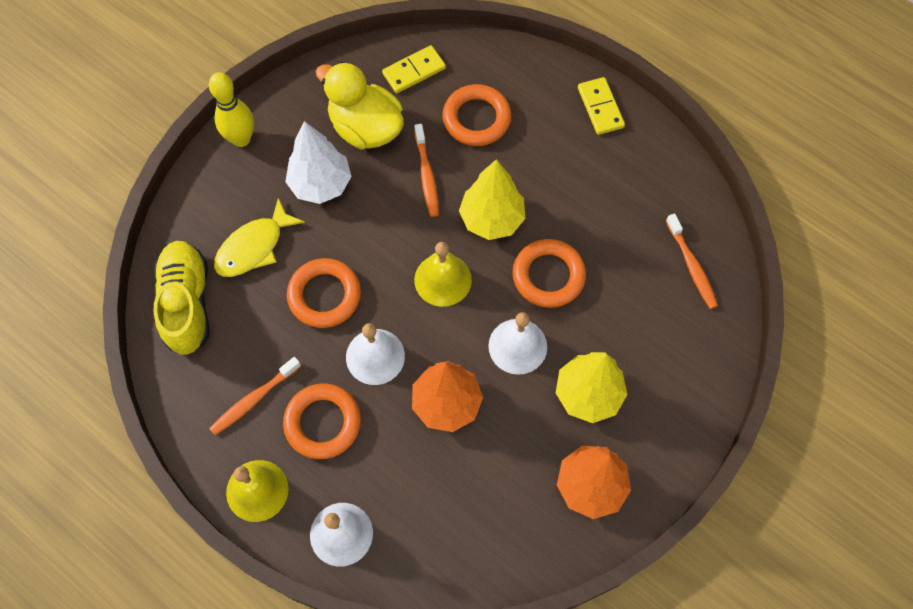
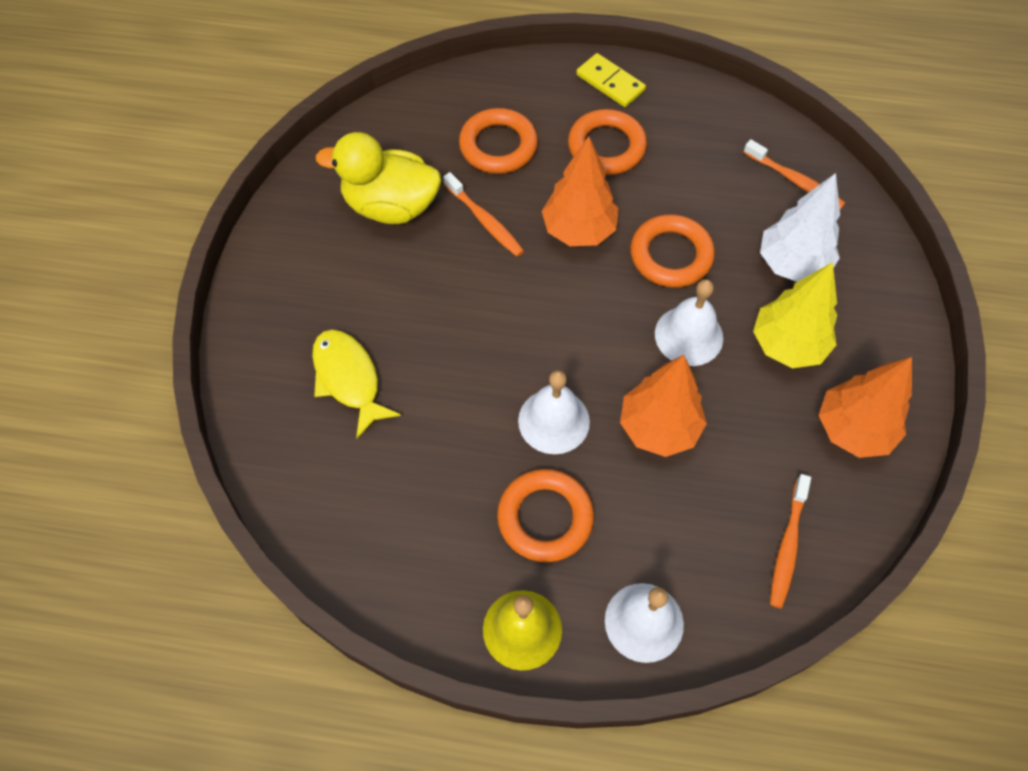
camera: 30 degrees left, 5 degrees down
(187, 303) = (311, 475): yellow shoe -> none
(241, 139) = (262, 278): yellow bowling pin -> none
(254, 247) = (348, 379): yellow fish -> yellow fish turned 135 degrees clockwise
(254, 399) = (453, 535): orange toothbrush -> orange toothbrush (787, 545)
(321, 184) = (380, 281): white tree -> white tree (792, 264)
(324, 295) = (458, 388): orange ring -> orange ring (606, 147)
(414, 71) = (404, 131): yellow domino -> none
(443, 279) = (570, 311): yellow bell -> none
(491, 219) = (578, 230): yellow tree -> orange tree

